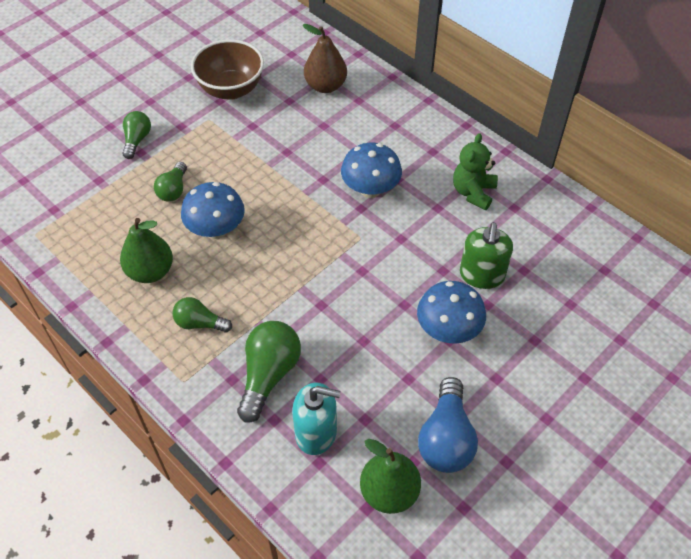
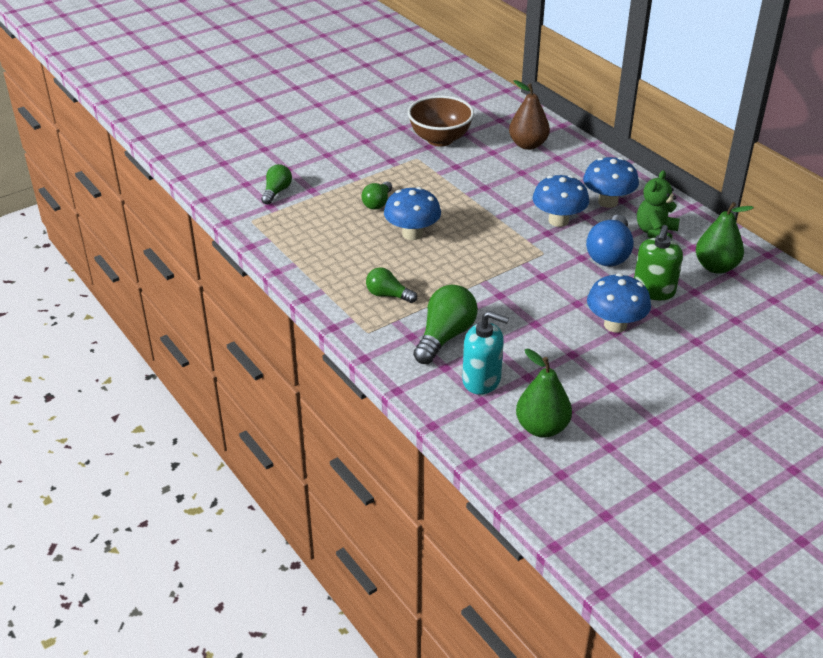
camera: 10 degrees right, 15 degrees down
(137, 140) = (350, 166): green light bulb -> green light bulb (276, 192)
(150, 271) = (349, 256): green pear -> green pear (716, 267)
(419, 156) = (608, 202): none -> blue mushroom
(446, 438) = (600, 398): blue light bulb -> blue light bulb (609, 254)

